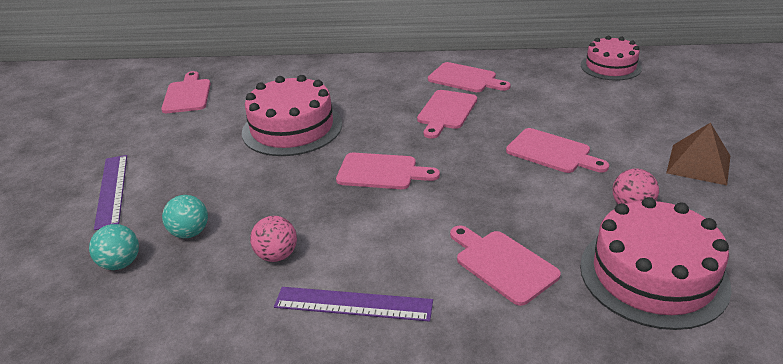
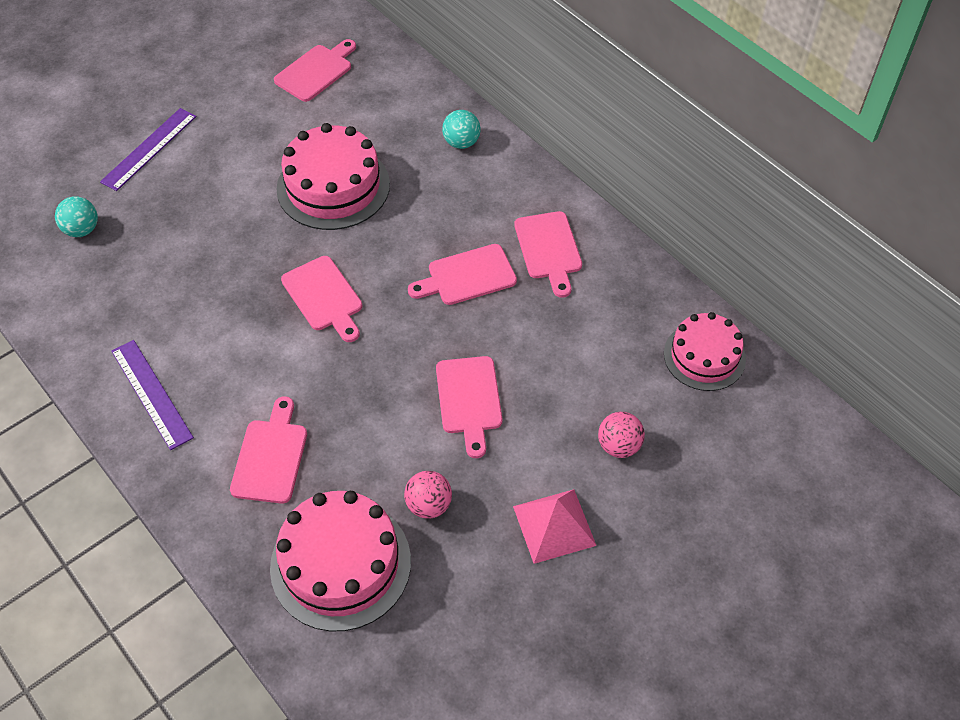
camera: 45 degrees right, 20 degrees up
(190, 233) = (144, 239): turquoise ball -> turquoise ball (461, 142)
(277, 255) = (164, 310): pink ball -> pink ball (619, 446)
(698, 164) = (554, 526): brown pyramid -> pink pyramid

